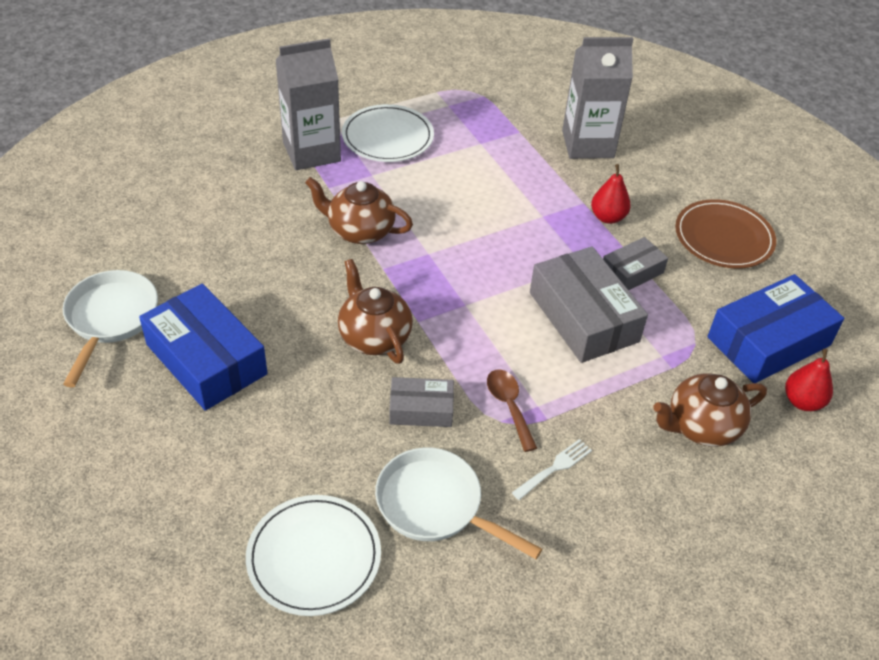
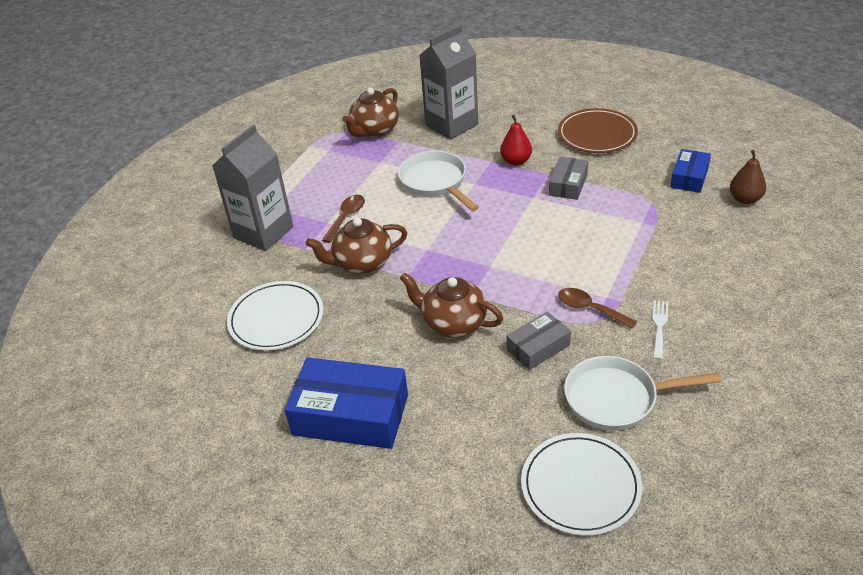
camera: 30 degrees left, 5 degrees down
(110, 319) = (240, 437): white pan -> white pan (435, 182)
(387, 137) = (309, 192): white plate -> white plate (276, 318)
(393, 180) = (346, 217): none -> brown spoon
(583, 317) = (571, 228): grey box -> none
(701, 426) = (710, 247): brown teapot -> brown teapot (374, 130)
(768, 341) = (689, 177): blue box -> blue box, size x0.55
(802, 401) = (745, 199): red pear -> brown pear

